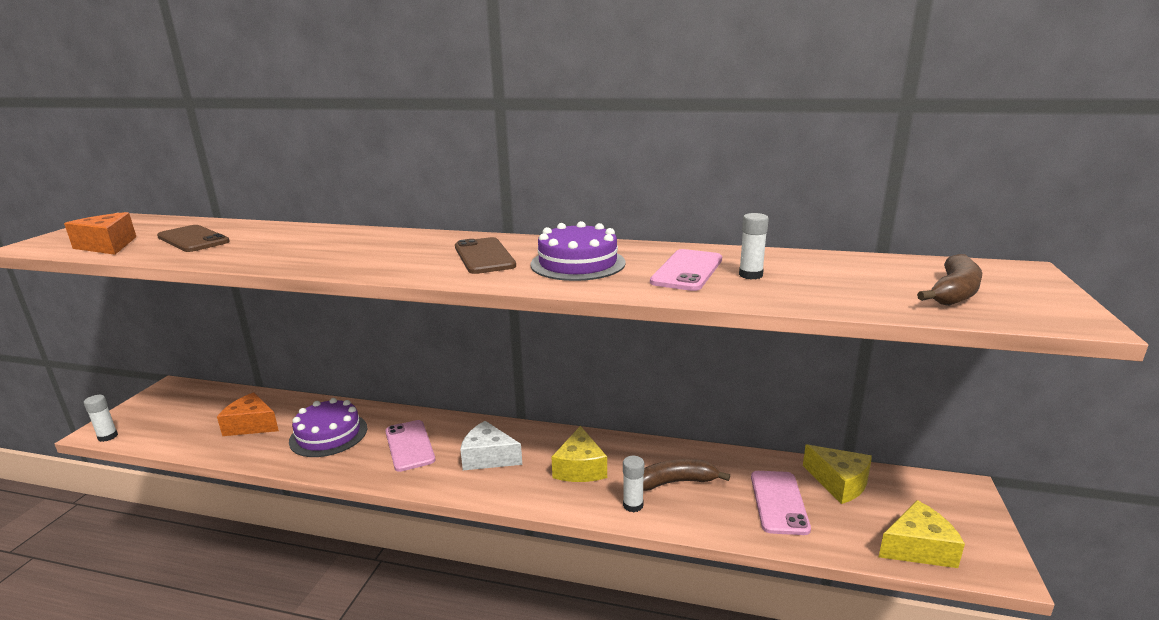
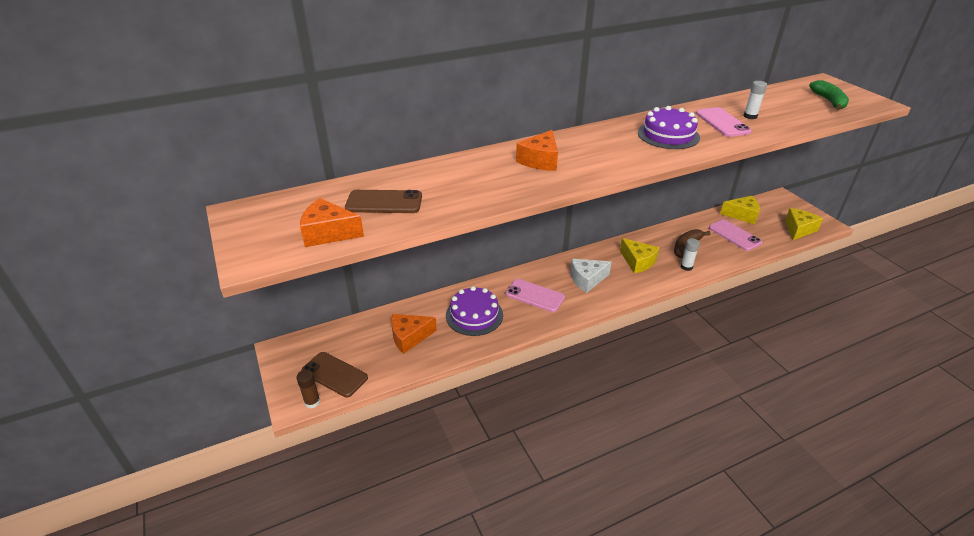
camera: 40 degrees left, 15 degrees up
(108, 436) = (312, 402): white glue stick -> brown glue stick
(384, 247) = (540, 160): none -> orange cheese
(484, 256) = (613, 147): brown phone -> brown phone (334, 374)
(954, 293) = (829, 101): brown banana -> green banana

